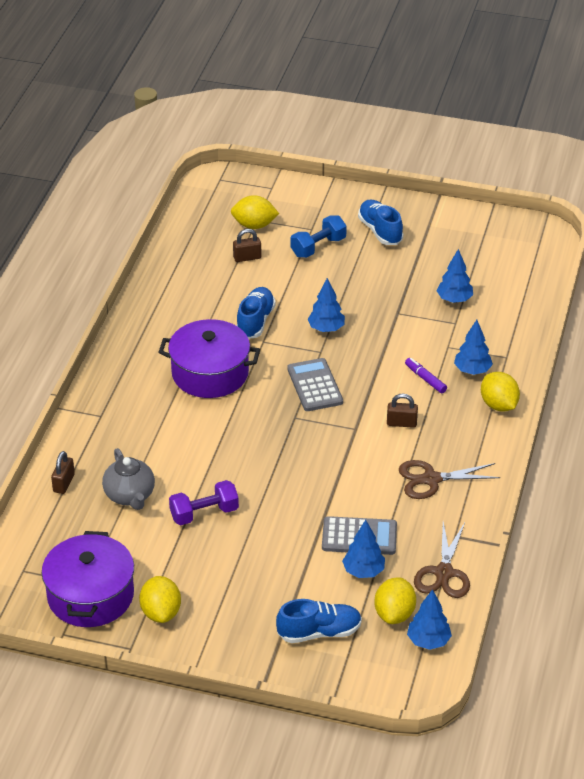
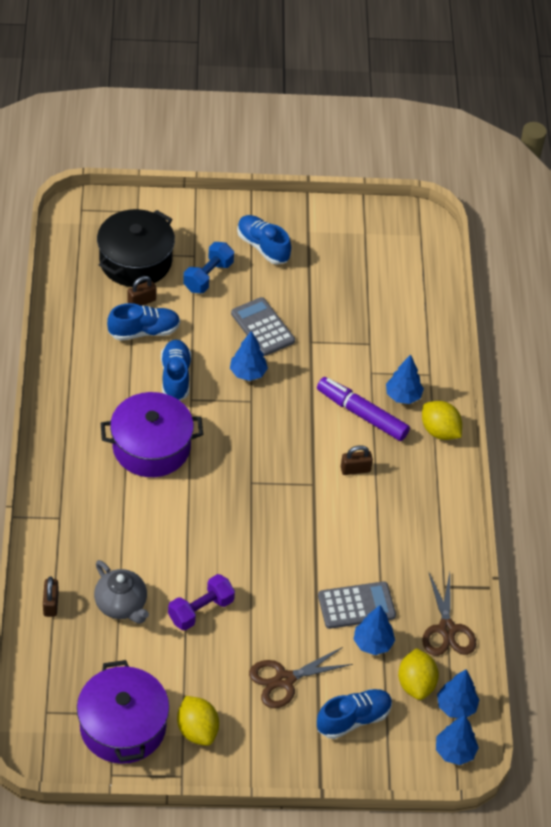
camera: 20 degrees left, 10 degrees up
(240, 281) = (144, 331): none -> blue shoe
(254, 225) = (135, 261): yellow lemon -> black pot
(314, 385) = (258, 442): grey calculator -> grey calculator (262, 327)
(425, 379) = (361, 414): purple marker -> purple marker, size x1.89
(431, 479) = (403, 528): brown scissors -> brown scissors (284, 680)
(454, 300) = (360, 316): blue tree -> blue tree (455, 752)

